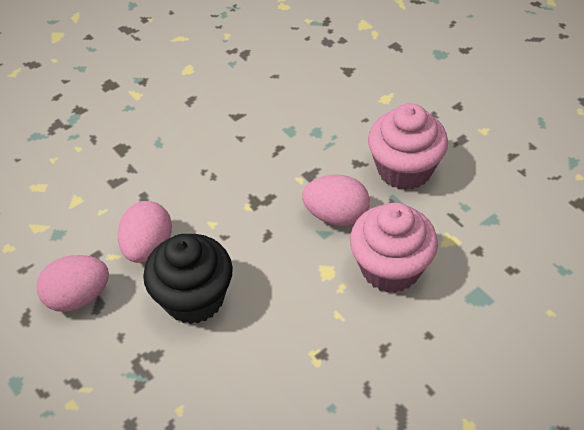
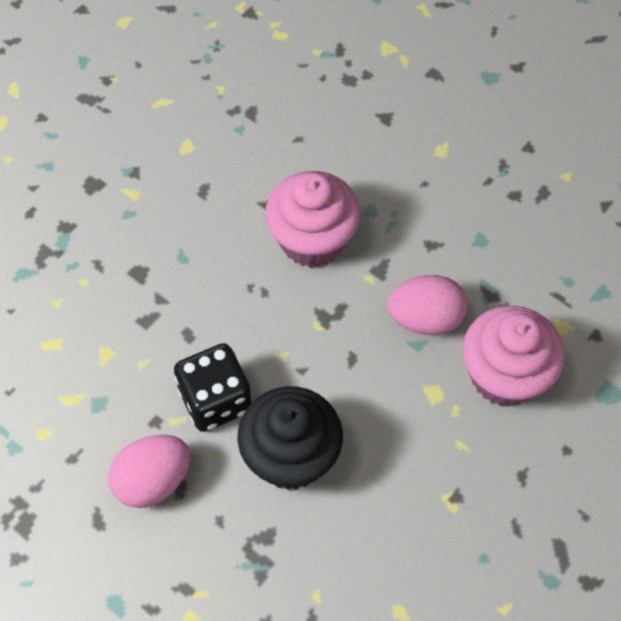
camera: 15 degrees left, 10 degrees up
(148, 247) = (216, 400): pink egg -> black dice
(404, 169) = (488, 244): pink cupcake -> pink cupcake (312, 240)

